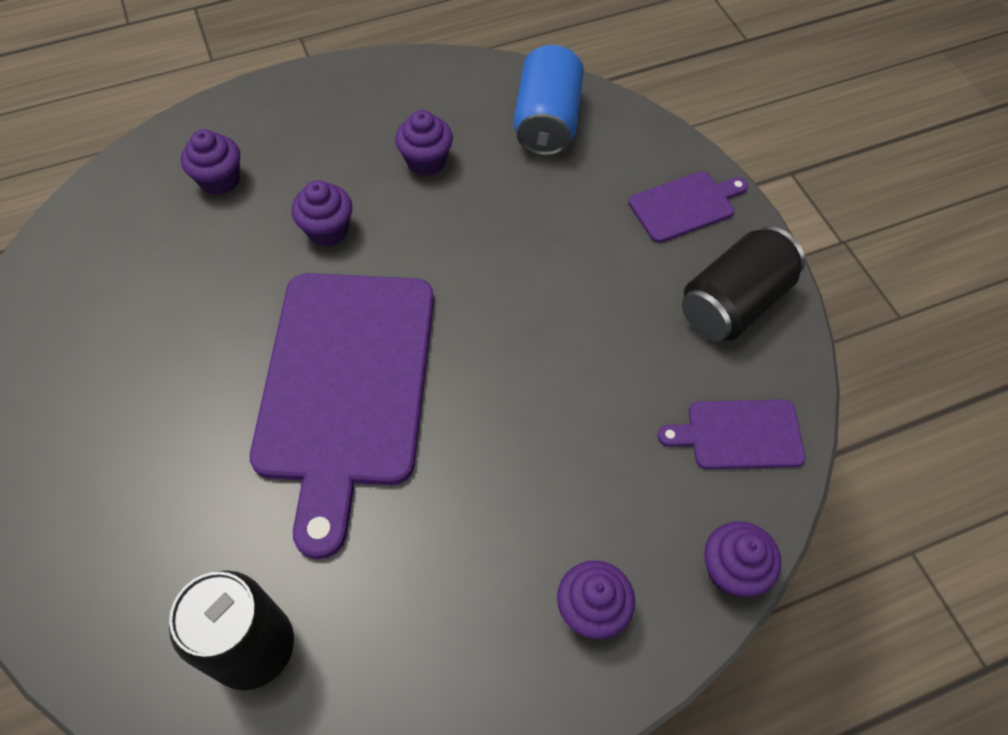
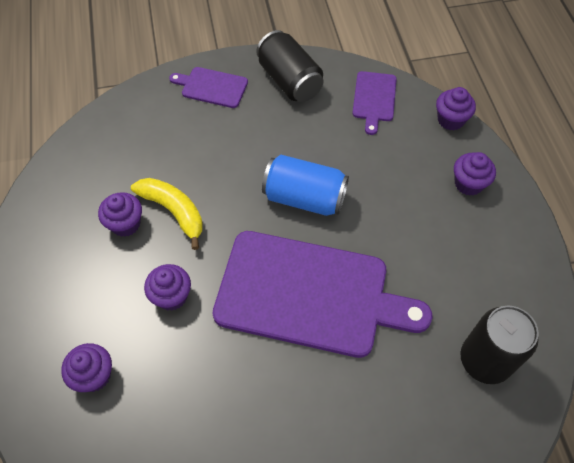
camera: 80 degrees left, 0 degrees up
(455, 206) = (174, 211): none -> yellow banana
(547, 121) = (114, 145): blue can -> blue can (304, 198)
(685, 206) = (212, 87): purple cutting board -> purple cutting board turned 60 degrees counterclockwise

